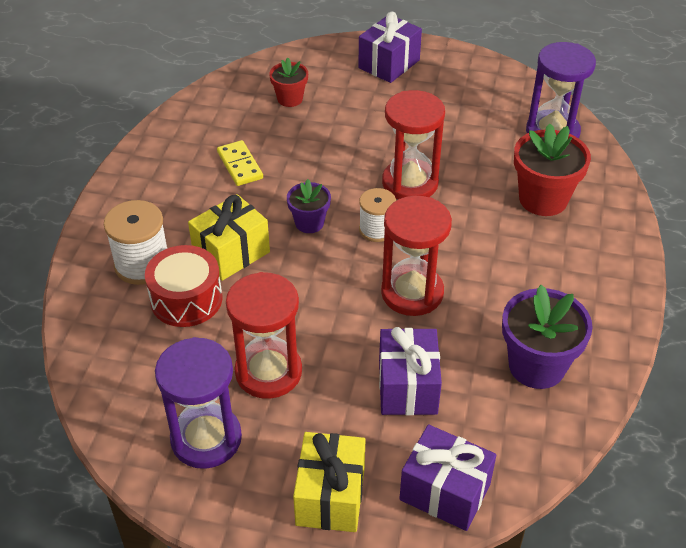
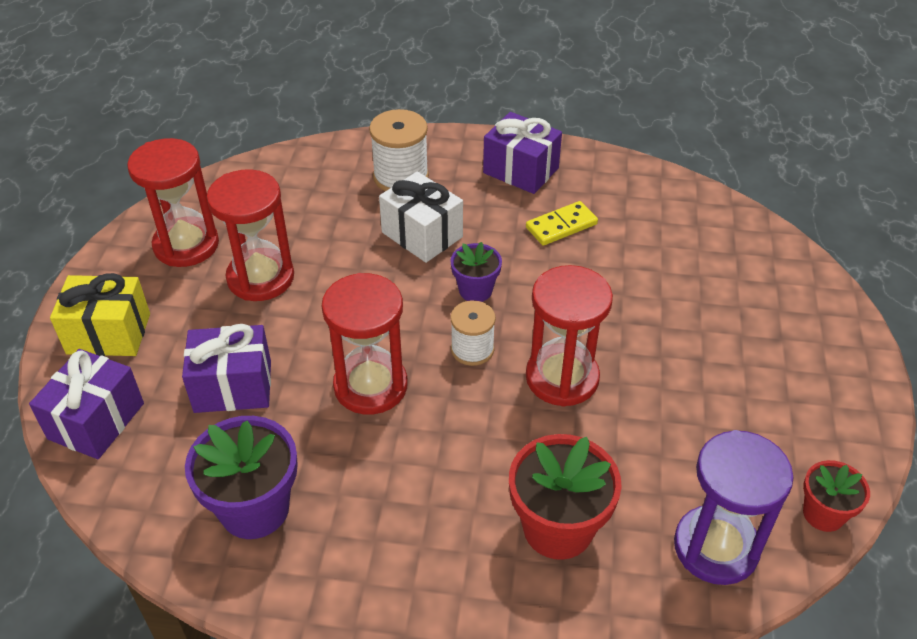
camera: 85 degrees right, 0 degrees up
(186, 299) = (356, 211): red drum -> none
(206, 439) = (186, 245): purple hourglass -> red hourglass
(231, 253) = (422, 235): yellow gift -> white gift
(290, 99) = (696, 255): red flower pot -> red flower pot (823, 514)
(389, 64) = (810, 346): purple gift -> purple gift (521, 170)

